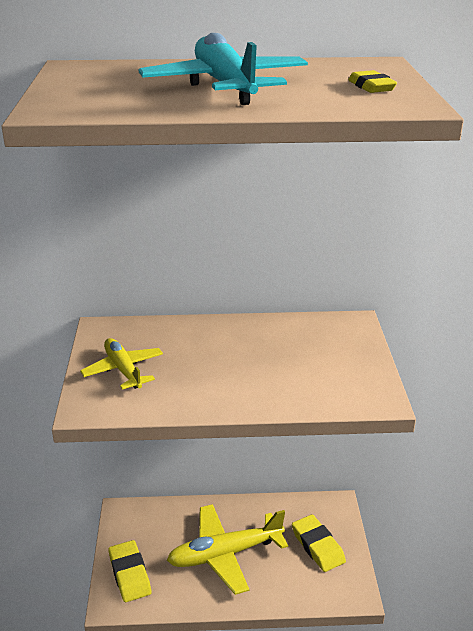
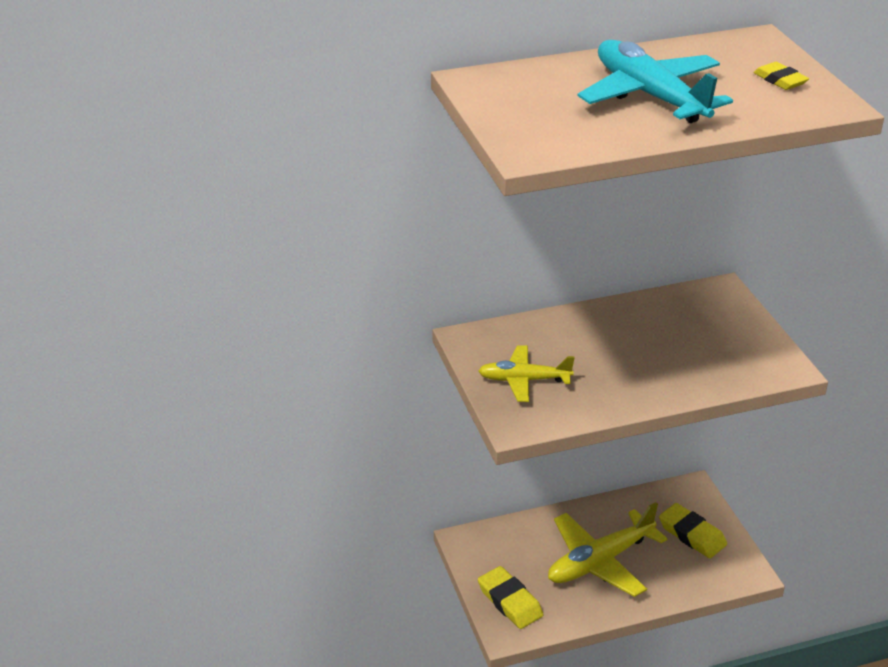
camera: 15 degrees left, 5 degrees up
(123, 370) = (523, 380): yellow plane -> yellow plane turned 45 degrees counterclockwise

